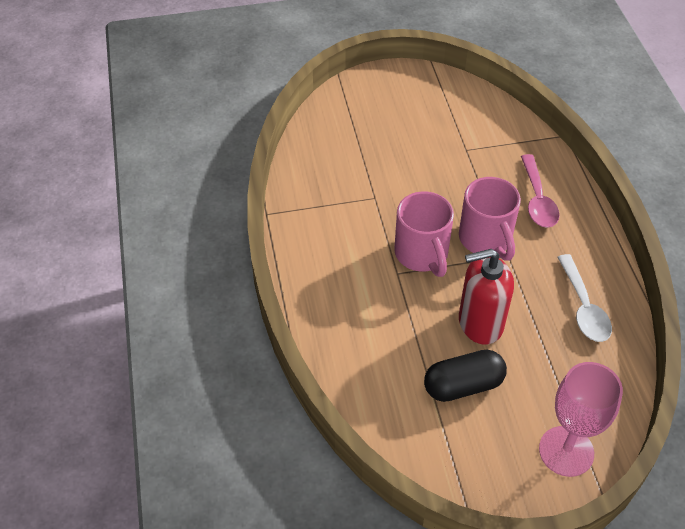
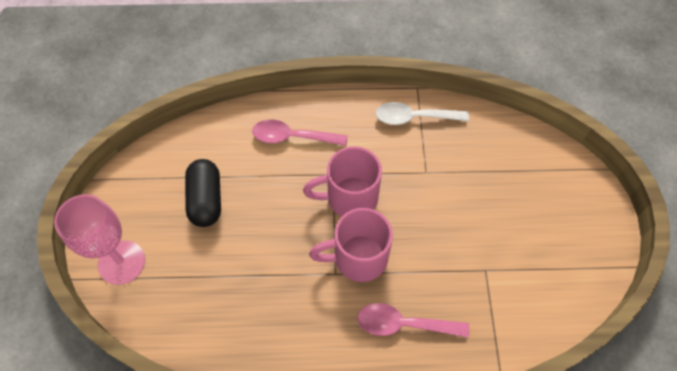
camera: 100 degrees right, 10 degrees up
(358, 317) = (292, 137): none -> pink spoon
(480, 323) = (263, 228): red soap dispenser -> none
(583, 307) = (257, 326): white spoon -> white spoon (414, 117)

